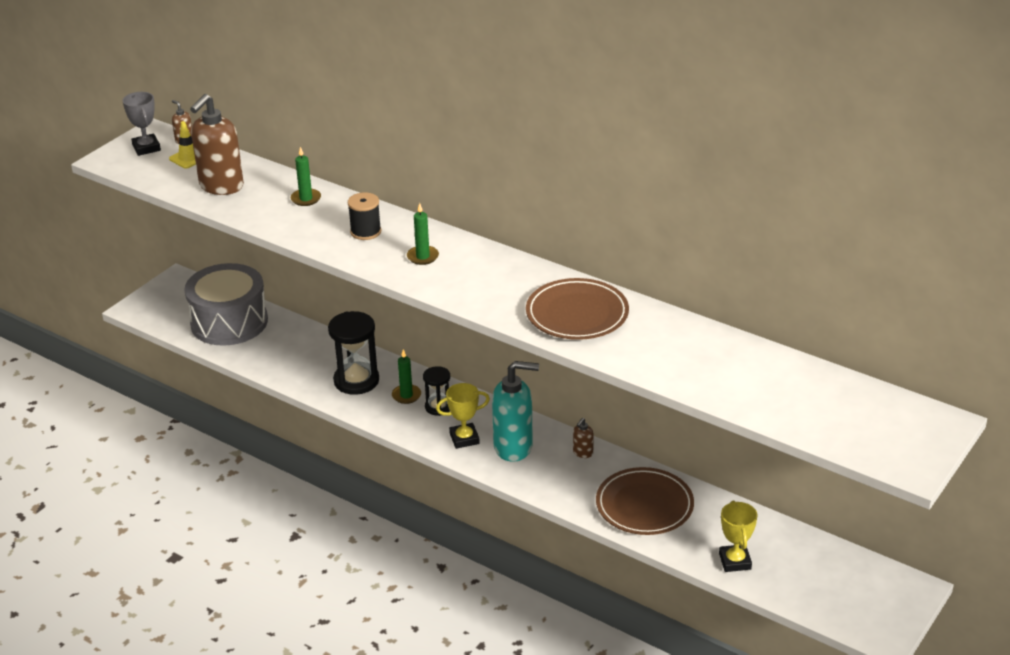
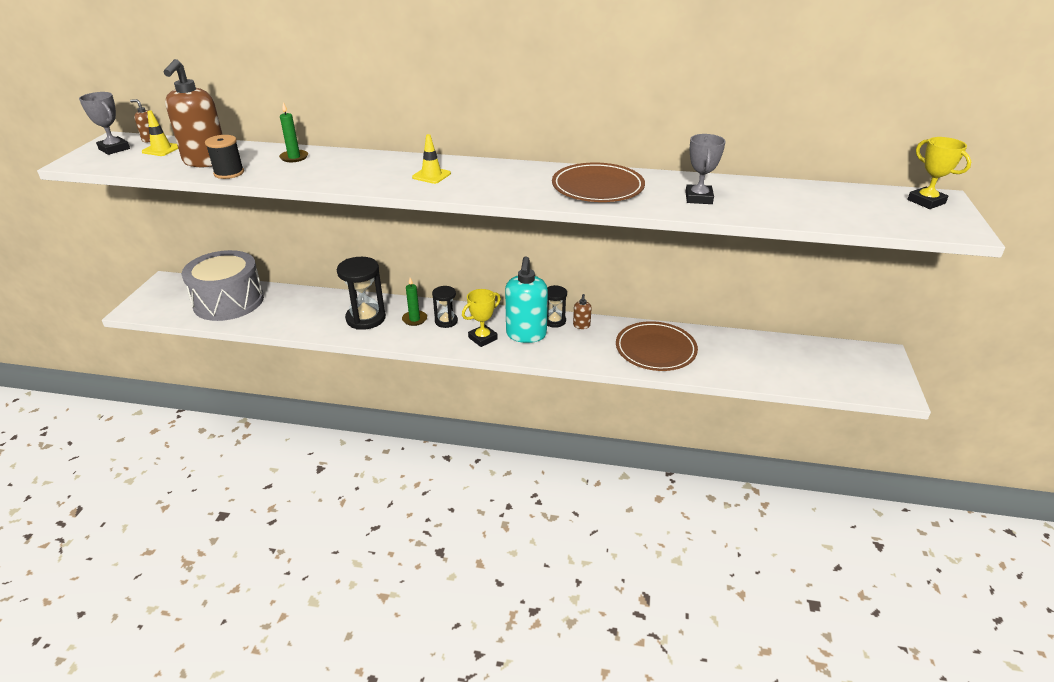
camera: 25 degrees left, 0 degrees up
(365, 232) = (366, 168): black spool -> black spool (229, 173)
(422, 257) = (431, 175): green candle -> yellow traffic cone
(513, 447) = (526, 335): turquoise soap dispenser -> turquoise soap dispenser turned 120 degrees clockwise
(556, 439) = (554, 321): none -> black hourglass
(669, 354) = (698, 198): none -> grey trophy
(735, 561) = (752, 370): yellow trophy -> yellow trophy (926, 201)

